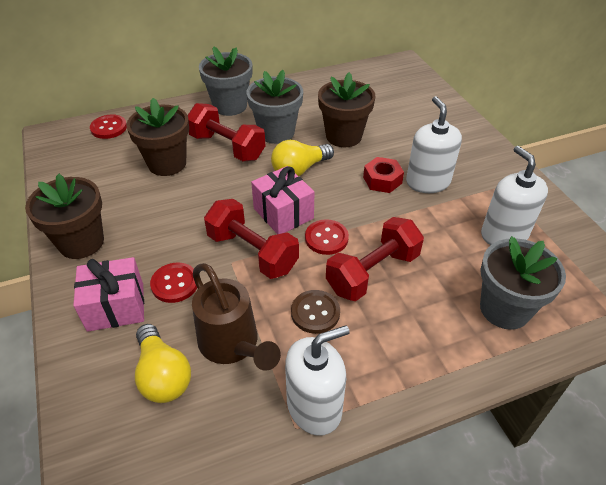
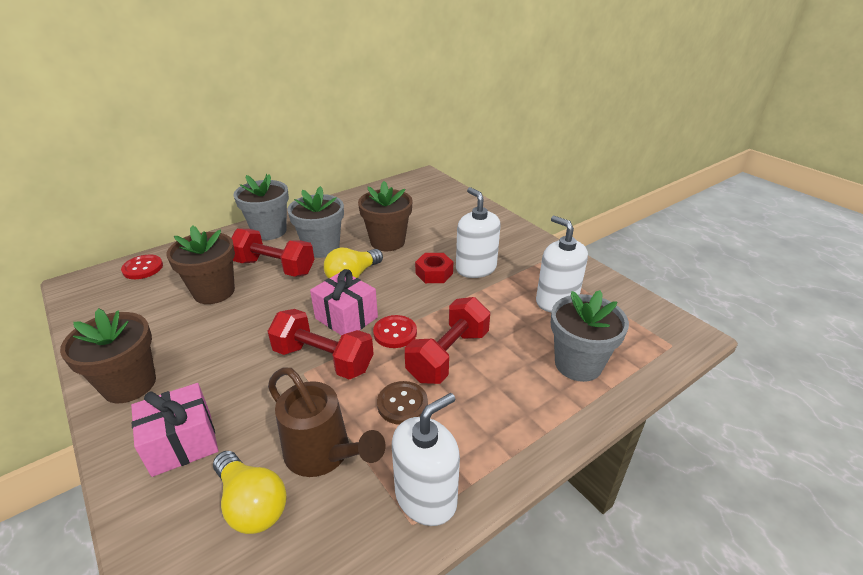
camera: 15 degrees left, 10 degrees down
(175, 284) = (246, 406): red button -> none

